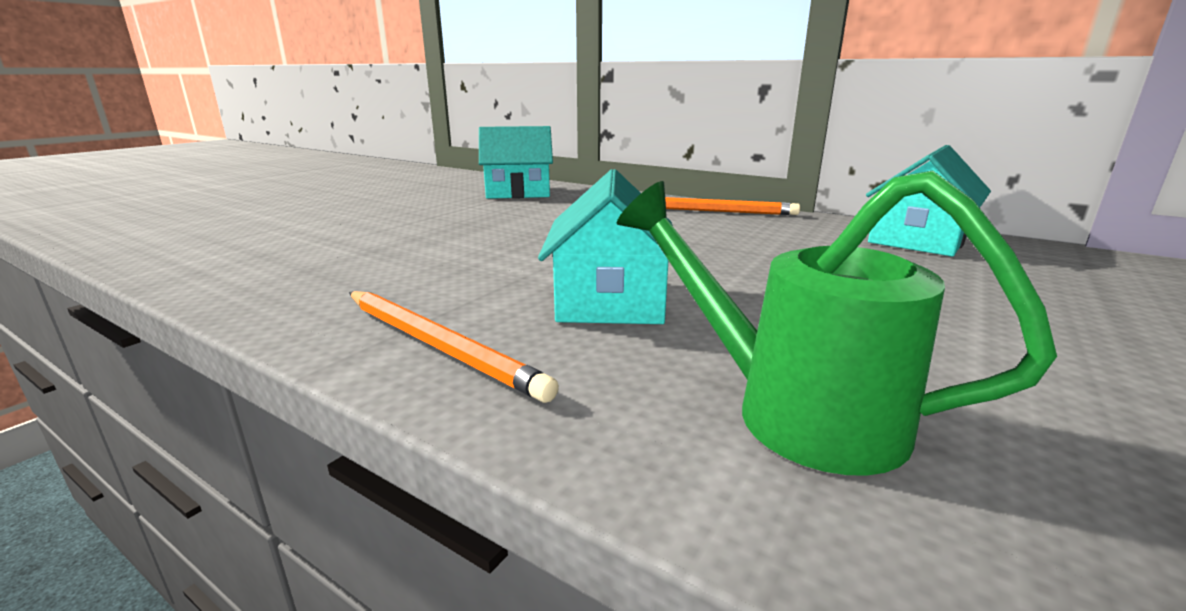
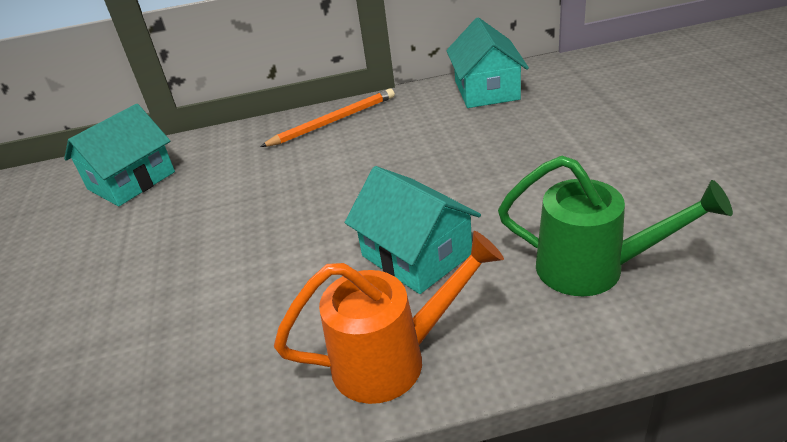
camera: 40 degrees left, 15 degrees up
(439, 345) = (393, 359): orange pencil -> orange watering can
(793, 412) = (593, 268): green watering can -> green watering can turned 150 degrees counterclockwise

